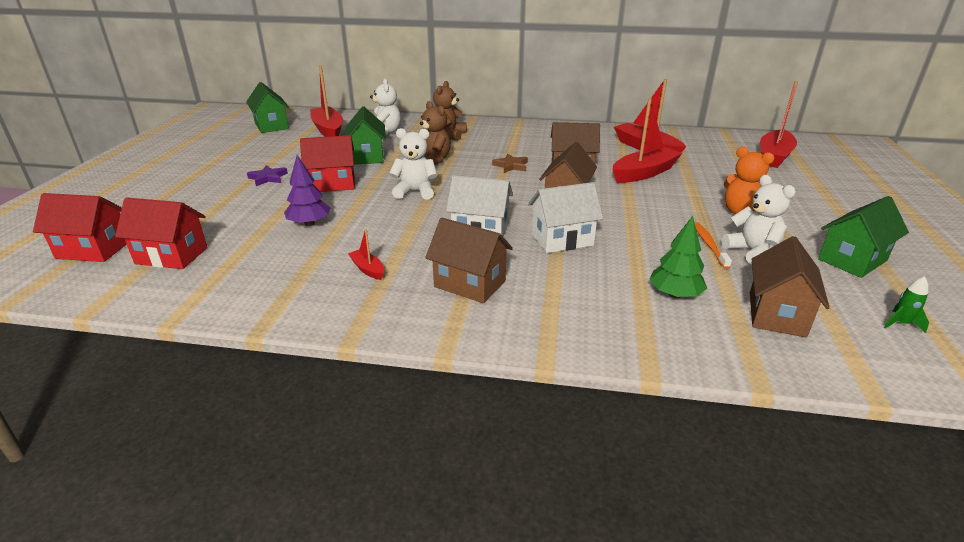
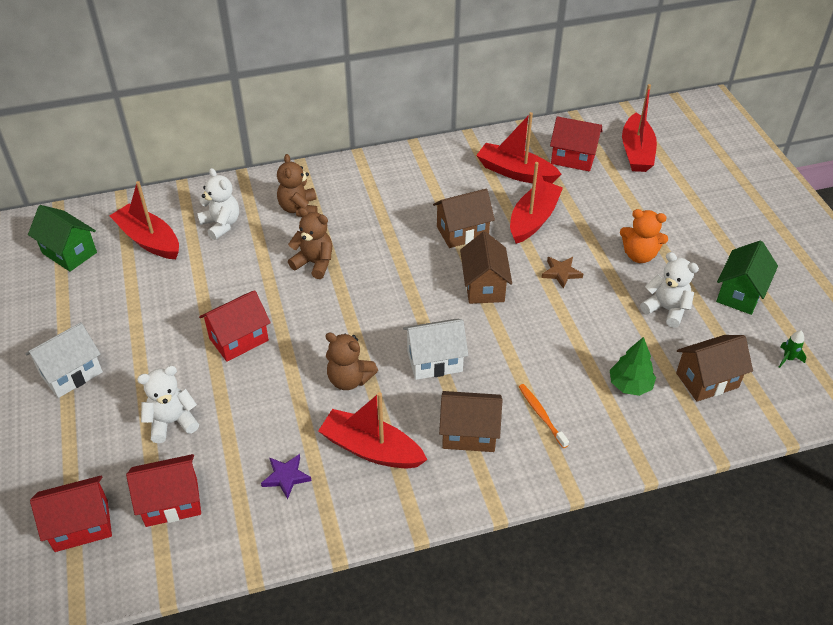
camera: 25 degrees left, 15 degrees up
(268, 178) = (158, 353): purple star -> purple star (286, 477)
(309, 223) = (267, 408): purple tree -> none
(367, 156) = (237, 278): green house -> none
(367, 269) = (371, 449): red boat -> red boat, size x2.15
(394, 224) = (349, 379): none -> brown teddy bear
(415, 192) = (334, 323): white teddy bear -> white teddy bear (172, 422)
(511, 166) = (401, 247): brown star -> brown star (561, 273)
(562, 240) = (511, 348): white house -> white house (71, 373)
(707, 150) = (573, 158): none -> red house
(709, 245) = (631, 312): orange toothbrush -> orange toothbrush (541, 414)
(776, 314) = (707, 380): brown house -> brown house turned 75 degrees clockwise

